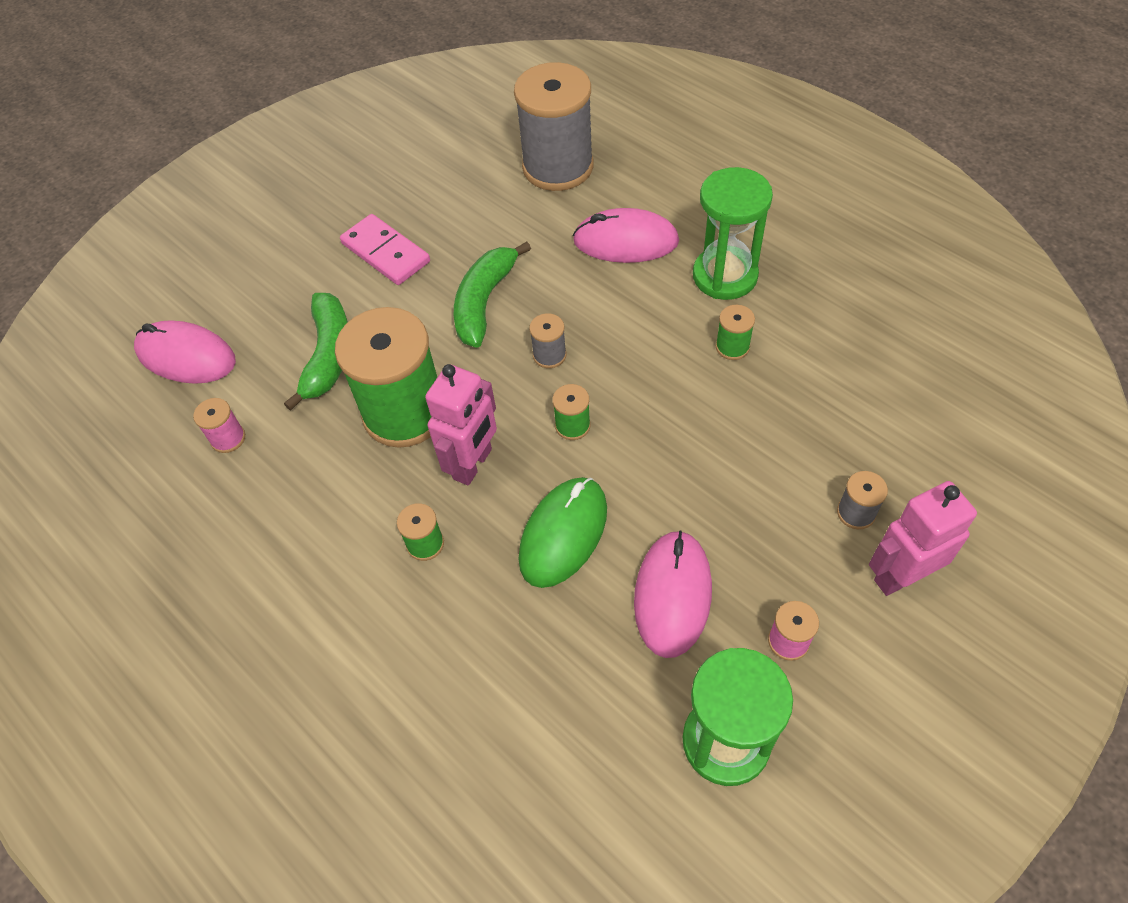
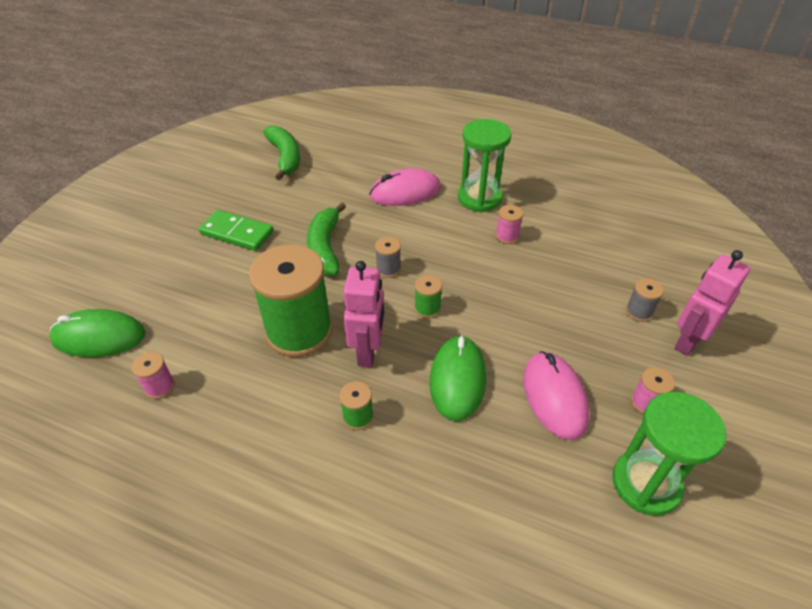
camera: 25 degrees left, 10 degrees down
(186, 356) = (99, 337): pink mouse -> green mouse
(328, 355) = (221, 308): green banana -> green banana (285, 157)
(385, 253) = (237, 233): pink domino -> green domino
(558, 167) = (337, 160): grey spool -> none
(732, 347) = (507, 236): green spool -> pink spool

